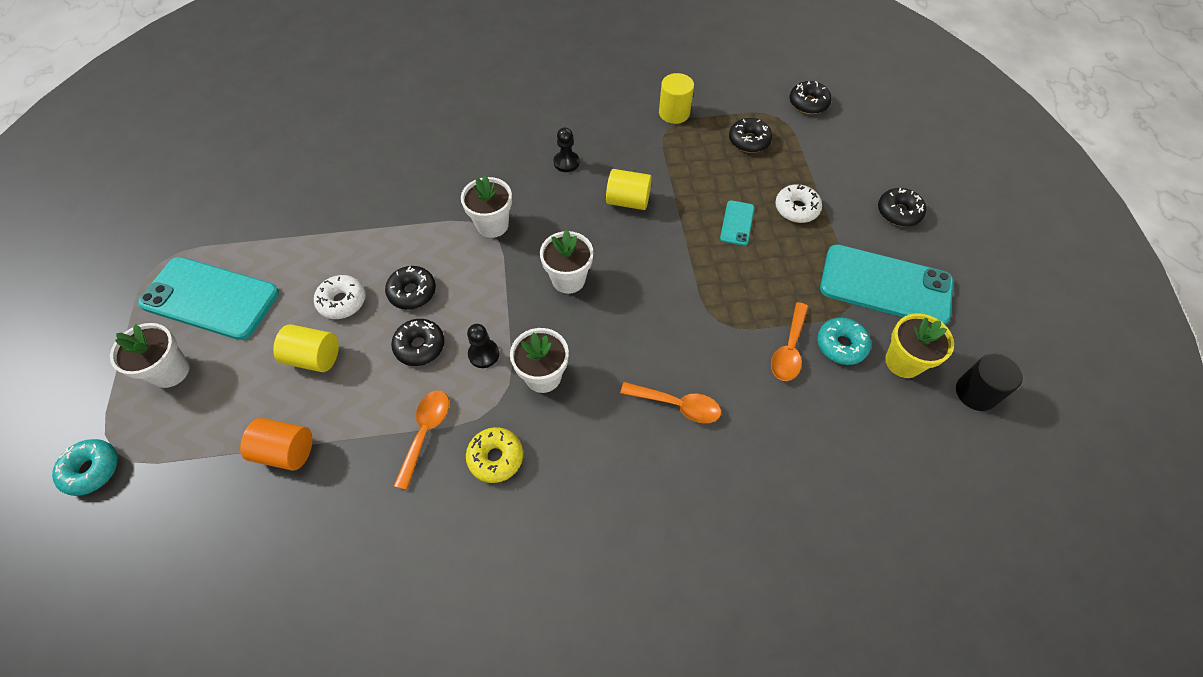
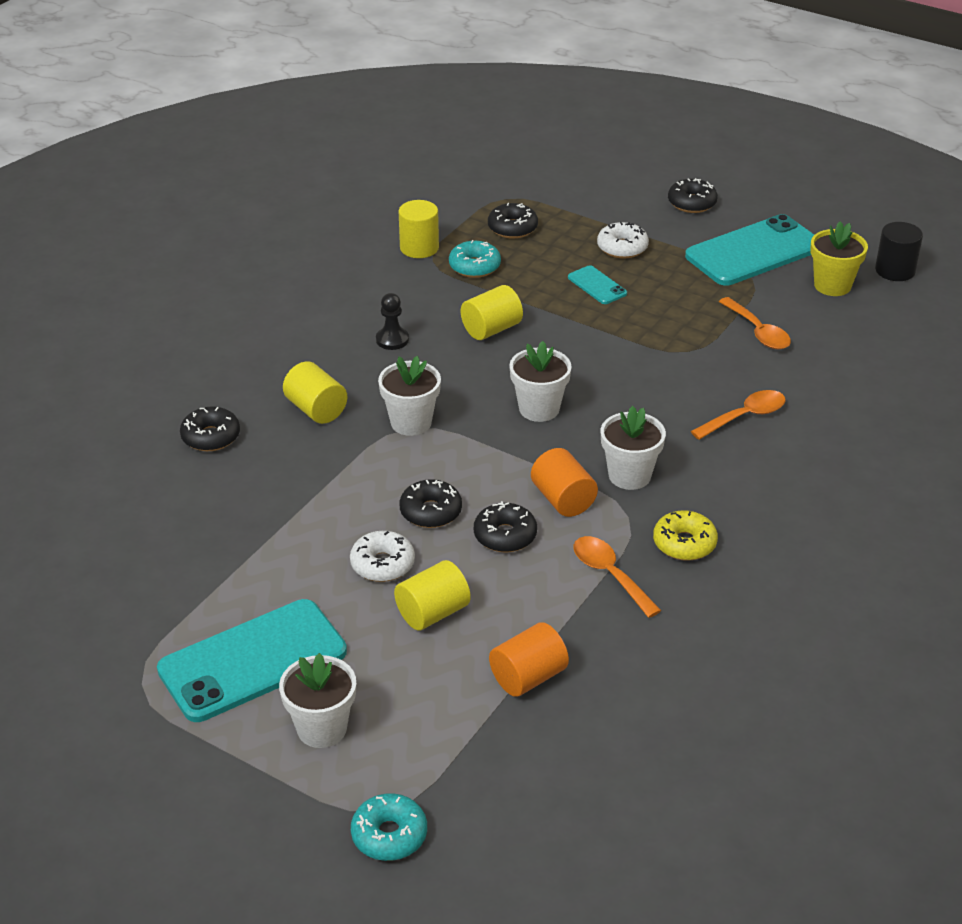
camera: 50 degrees left, 20 degrees down
(464, 174) = (316, 409): none -> yellow cylinder
(483, 354) = (563, 500): black pawn -> orange cylinder
(808, 103) = (513, 174): black donut -> black donut (211, 437)
(841, 345) = (783, 305): turquoise donut -> turquoise donut (474, 266)

